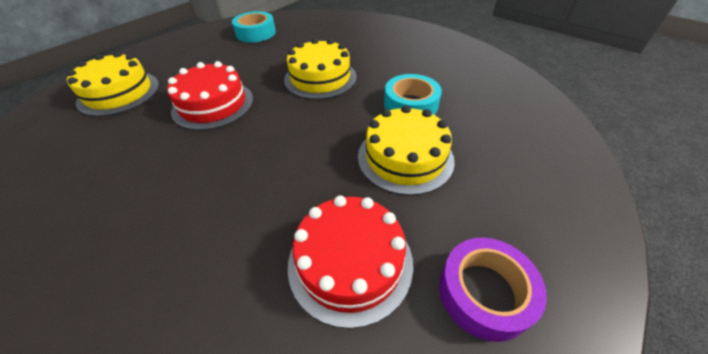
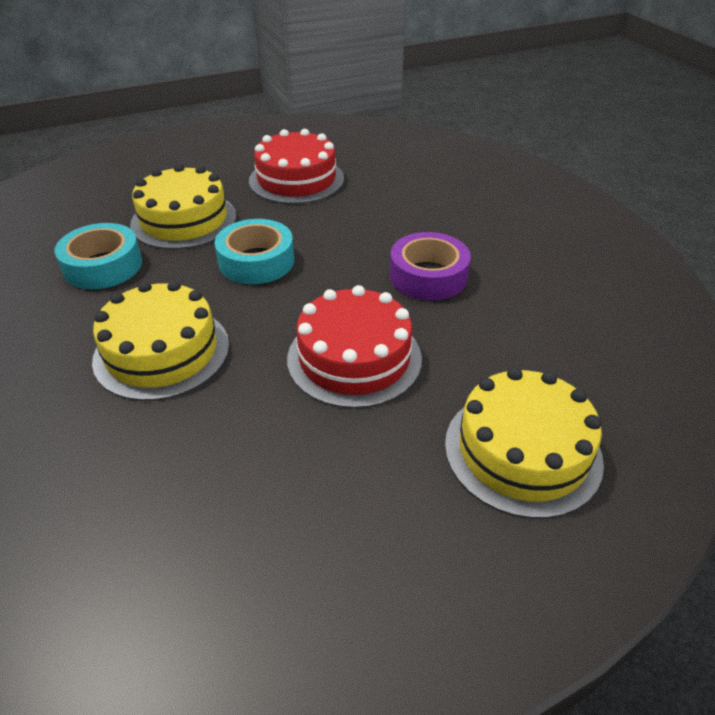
camera: 155 degrees left, 5 degrees down
(256, 33) = (166, 583): turquoise tape -> turquoise tape (256, 261)
(484, 292) = (231, 150): purple tape -> purple tape (428, 276)

